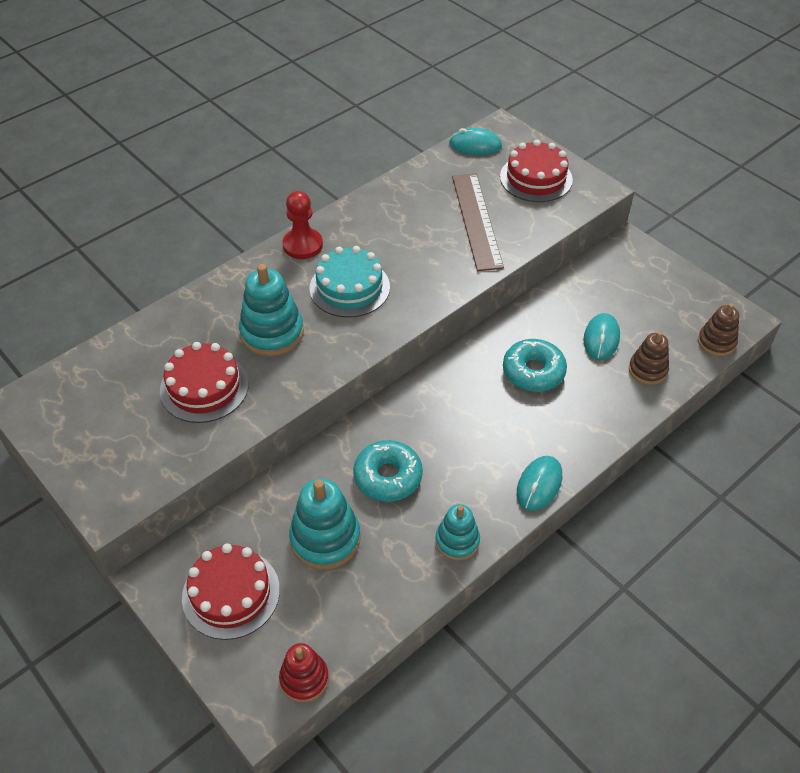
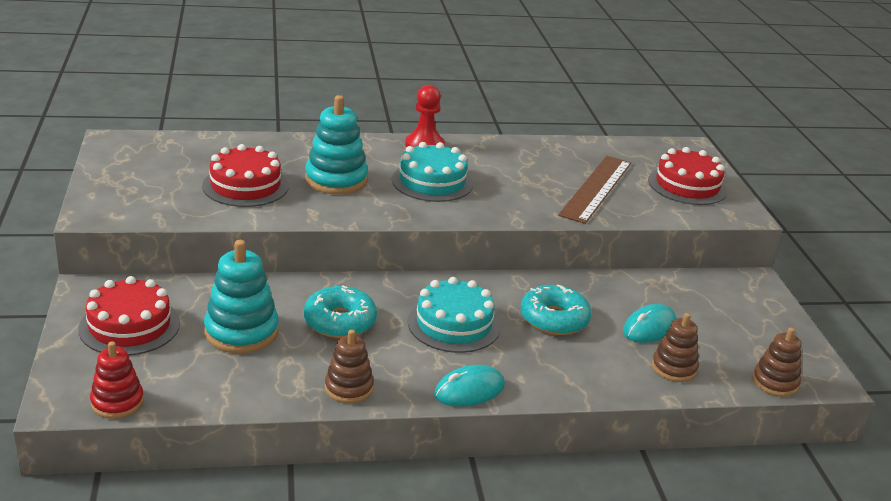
camera: 30 degrees right, 20 degrees down
(457, 541) = (349, 388): turquoise stacking toy -> brown stacking toy
(471, 423) = (454, 324): none -> turquoise cake
(475, 145) = (652, 148): turquoise mouse -> none

